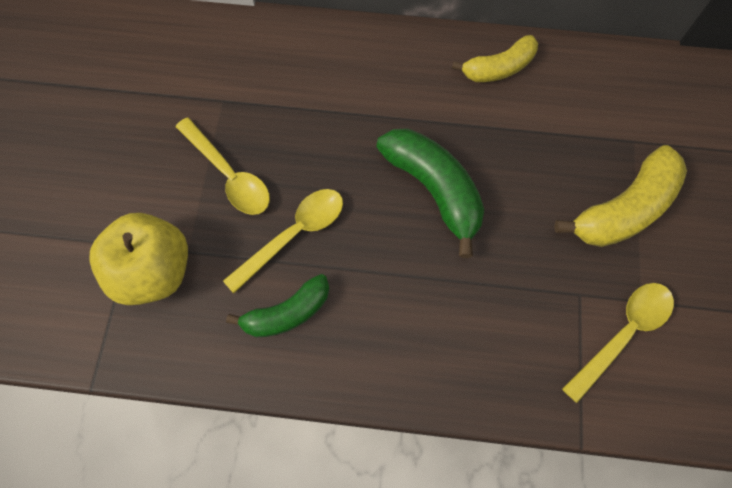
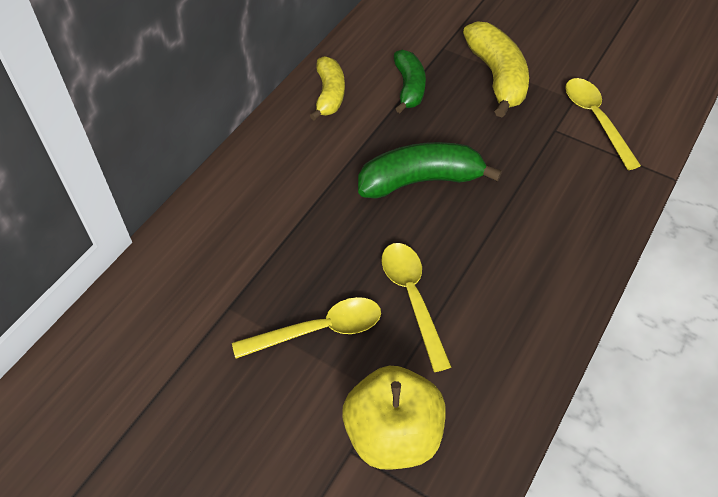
camera: 65 degrees left, 15 degrees down
(287, 313) = (489, 331): green banana -> green banana (409, 87)

